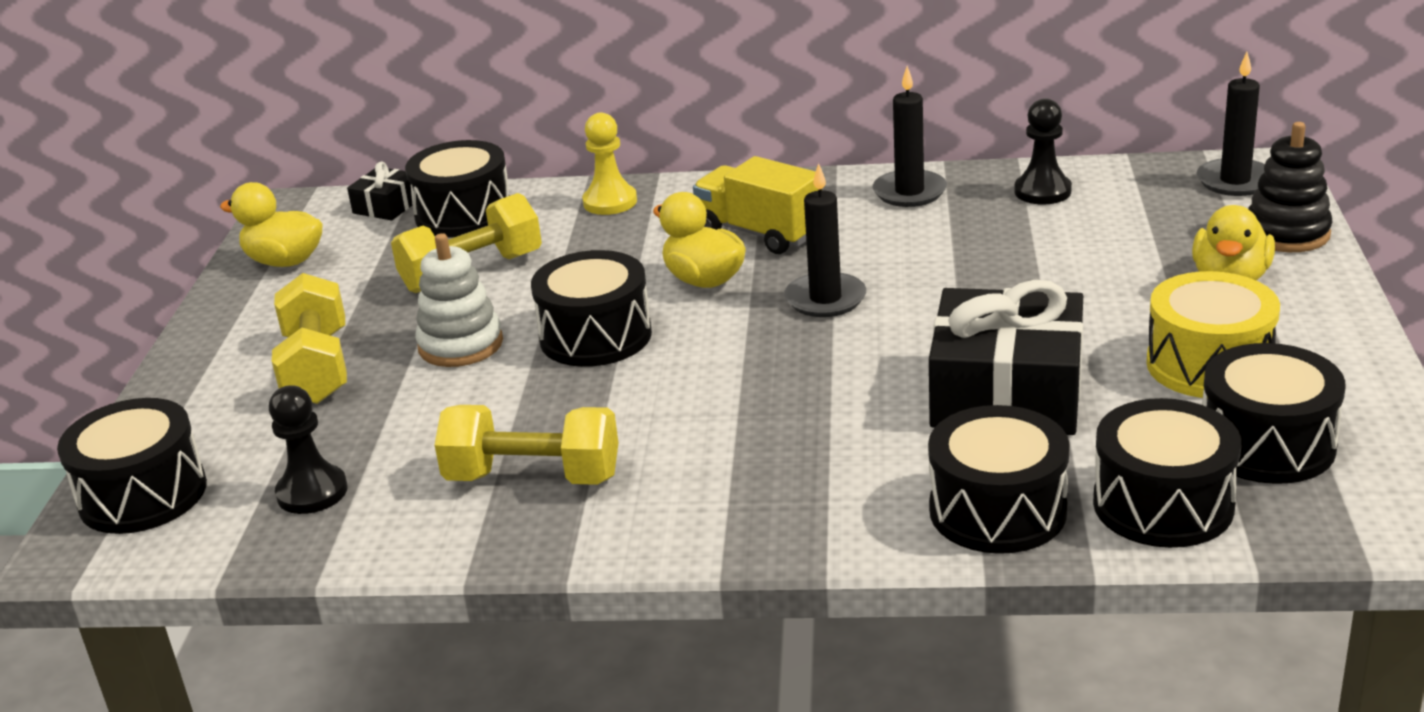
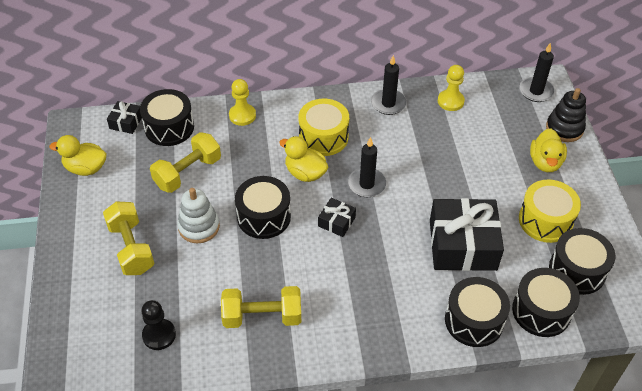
camera: 15 degrees left, 20 degrees up
(143, 495) = (74, 344): black drum -> none
(742, 349) = (336, 222): none -> black gift
(759, 233) = (323, 137): yellow truck -> yellow drum
(1042, 191) = (450, 101): black pawn -> yellow pawn

